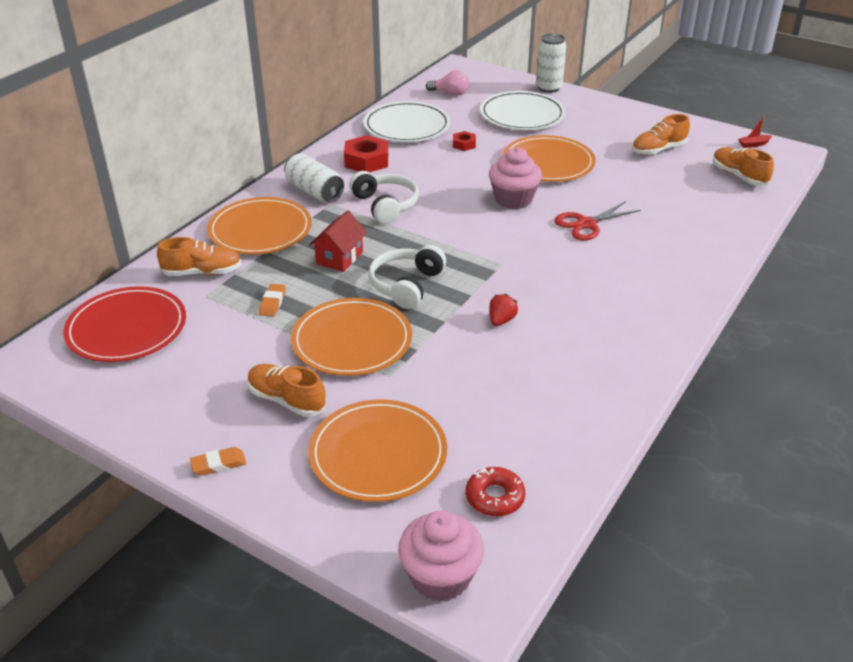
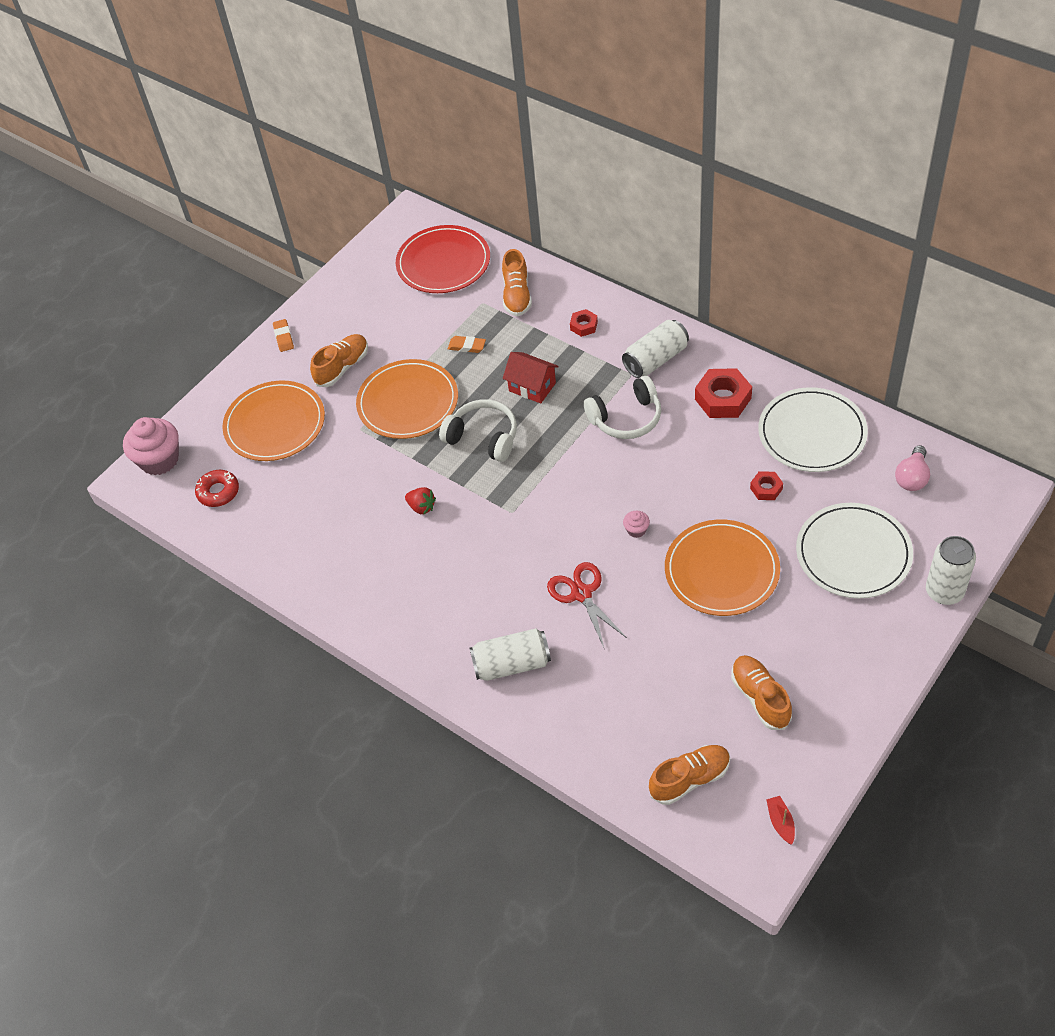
camera: 100 degrees right, 15 degrees up
(260, 230) = (583, 326): orange plate -> red nut
(513, 199) = (636, 530): pink cupcake -> pink cupcake, size x0.45
(671, 257) = (512, 664): none -> white can

